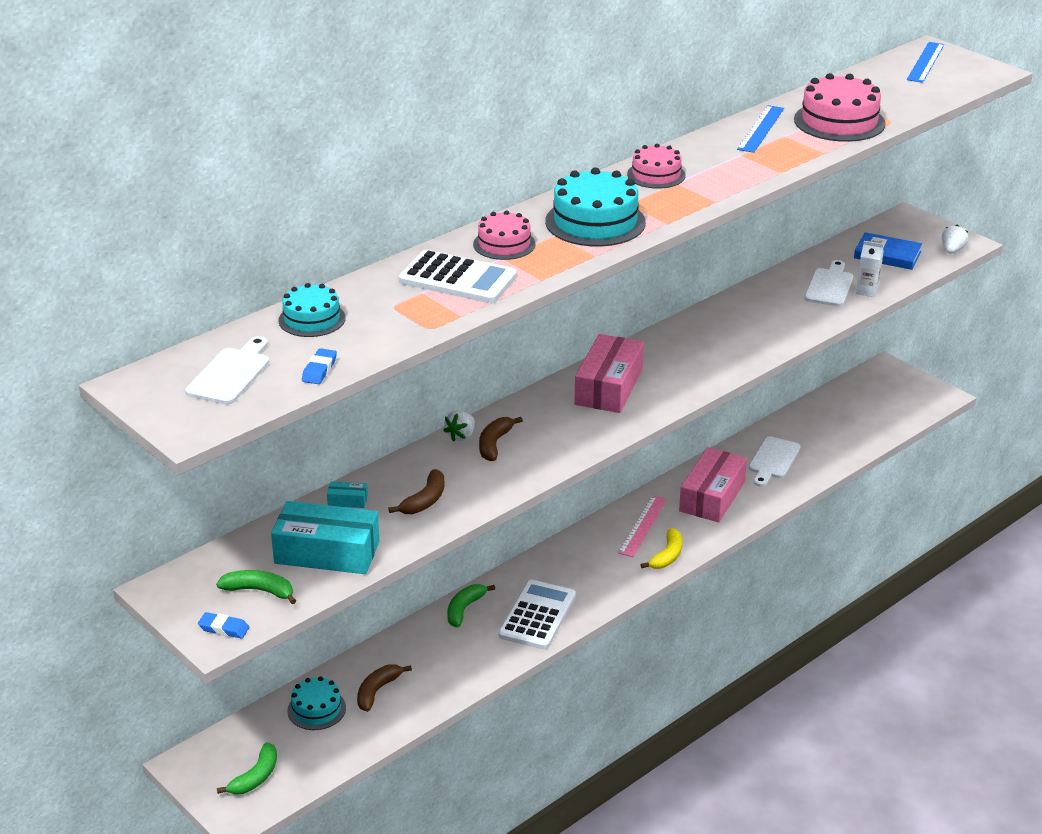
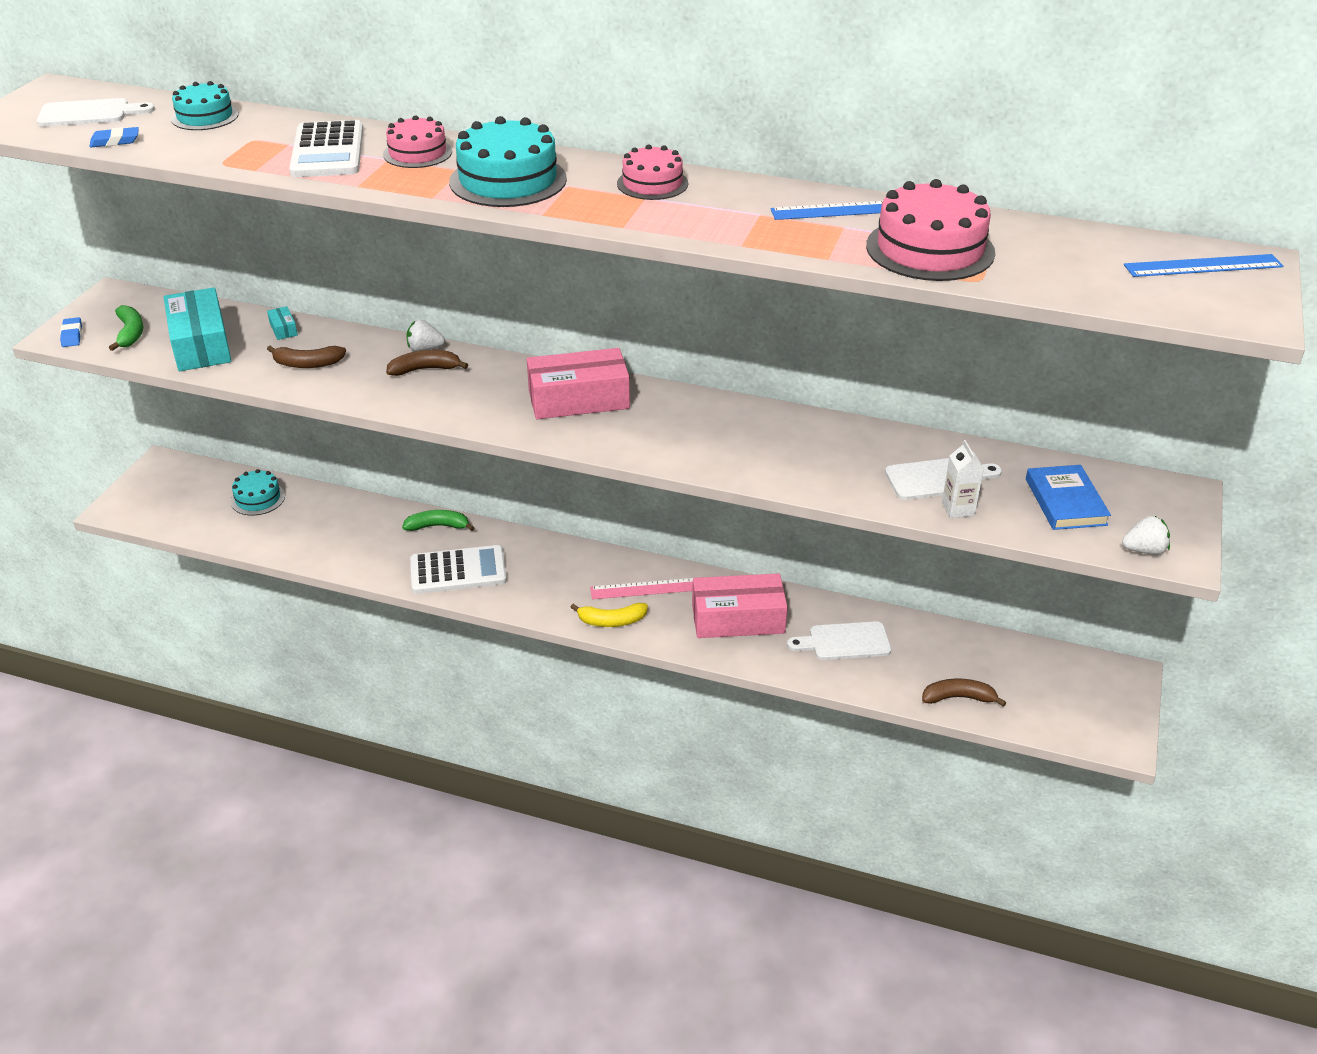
camera: 60 degrees right, 5 degrees up
(256, 777) = (161, 500): green banana -> none
(377, 691) = (298, 520): brown banana -> brown banana (958, 698)

